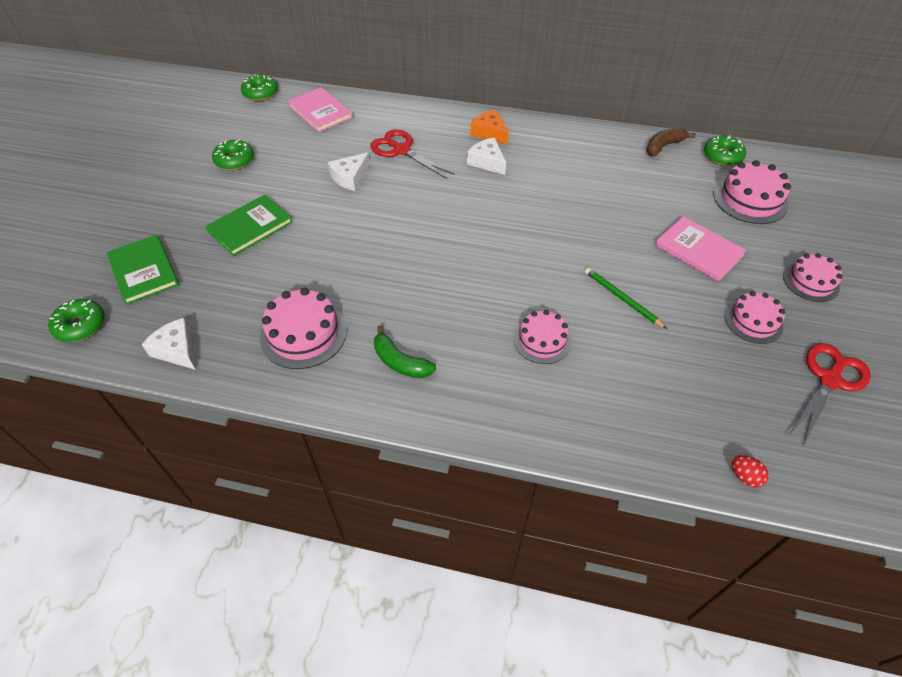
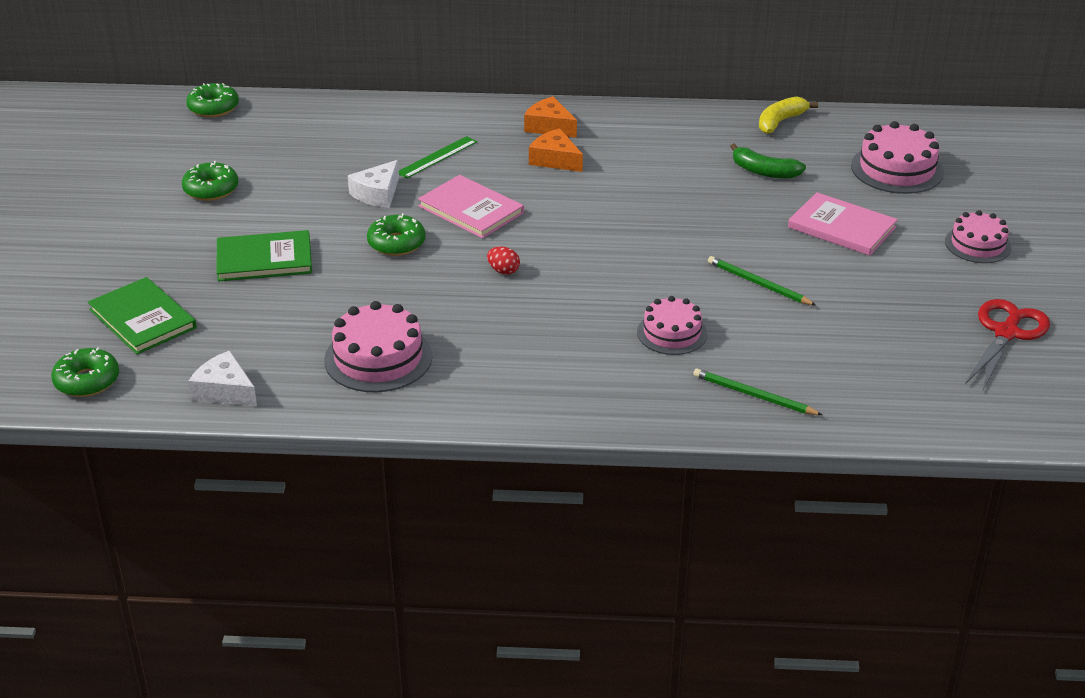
camera: 10 degrees left, 15 degrees down
(250, 227) = (264, 259): green book -> green book turned 45 degrees clockwise
(320, 111) = (308, 122): pink book -> pink book (471, 209)
(400, 362) = (507, 371): green banana -> green banana (764, 172)
(401, 150) = (437, 157): red scissors -> green ruler
(487, 162) = (555, 159): white cheese -> orange cheese
(599, 418) = (753, 395): none -> green pencil
(663, 146) = (780, 122): brown banana -> yellow banana
(722, 156) = (856, 126): green donut -> green donut (396, 243)
(744, 476) = (922, 425): red egg -> red egg (503, 271)
(753, 321) = (915, 289): pink cake -> none

